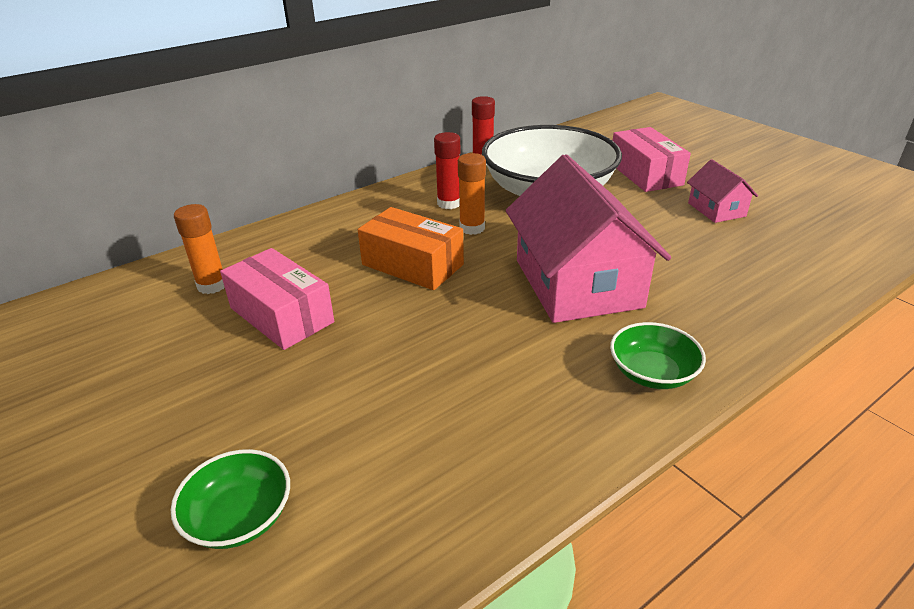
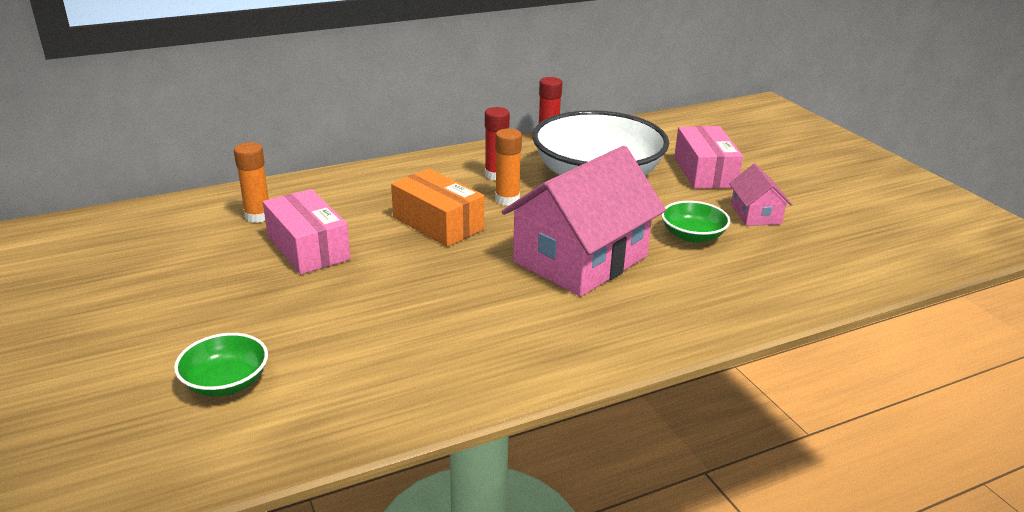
camera: 10 degrees right, 5 degrees down
(577, 283) = (580, 259): pink house -> pink house turned 45 degrees clockwise
(652, 373) = (606, 338): green bowl -> green bowl (692, 236)

